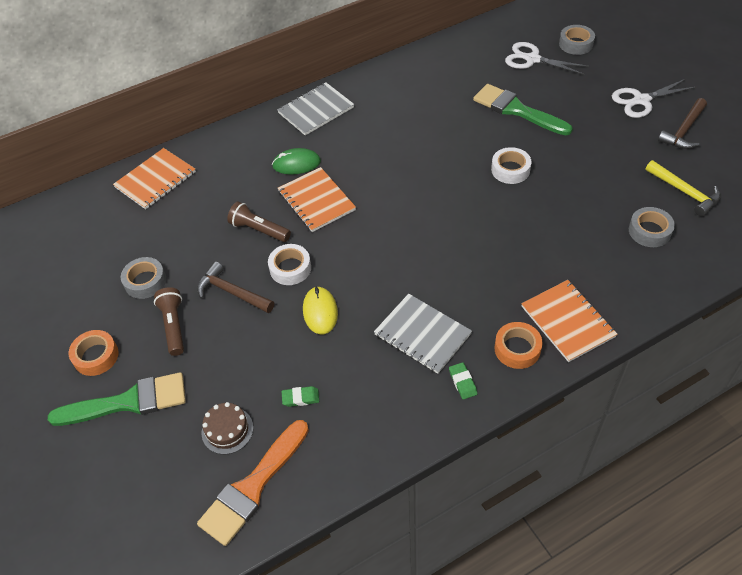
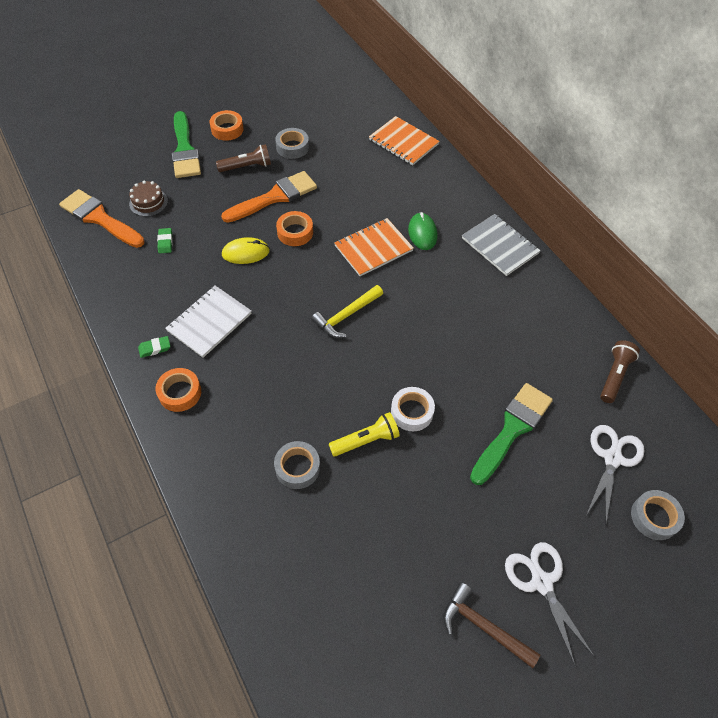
camera: 85 degrees right, 5 degrees up
(232, 292) = (274, 197): brown hammer -> orange brush
(259, 230) = (341, 210): brown flashlight -> brown flashlight (614, 375)
(290, 268) = (295, 232): white tape -> orange tape
(422, 334) = (209, 322): grey notebook -> white notebook
(545, 199) = (366, 440): none -> yellow flashlight
(567, 322) = (202, 439): orange notebook -> none
(649, 231) = (310, 542): grey tape -> grey tape (297, 467)
(685, 192) = (369, 599): yellow hammer -> yellow hammer (346, 316)

